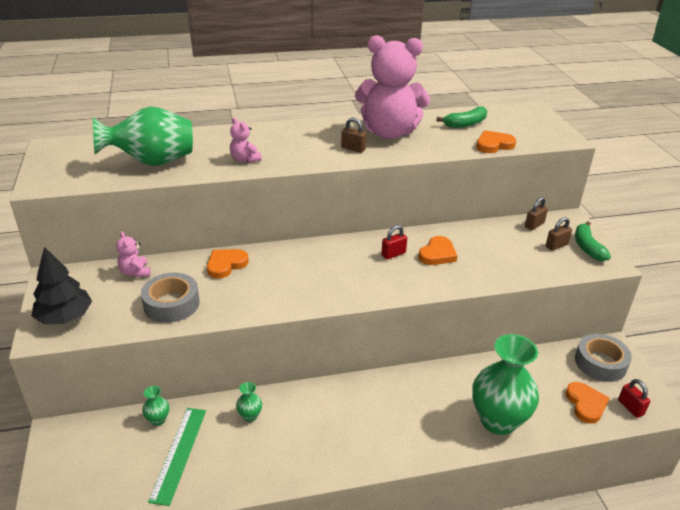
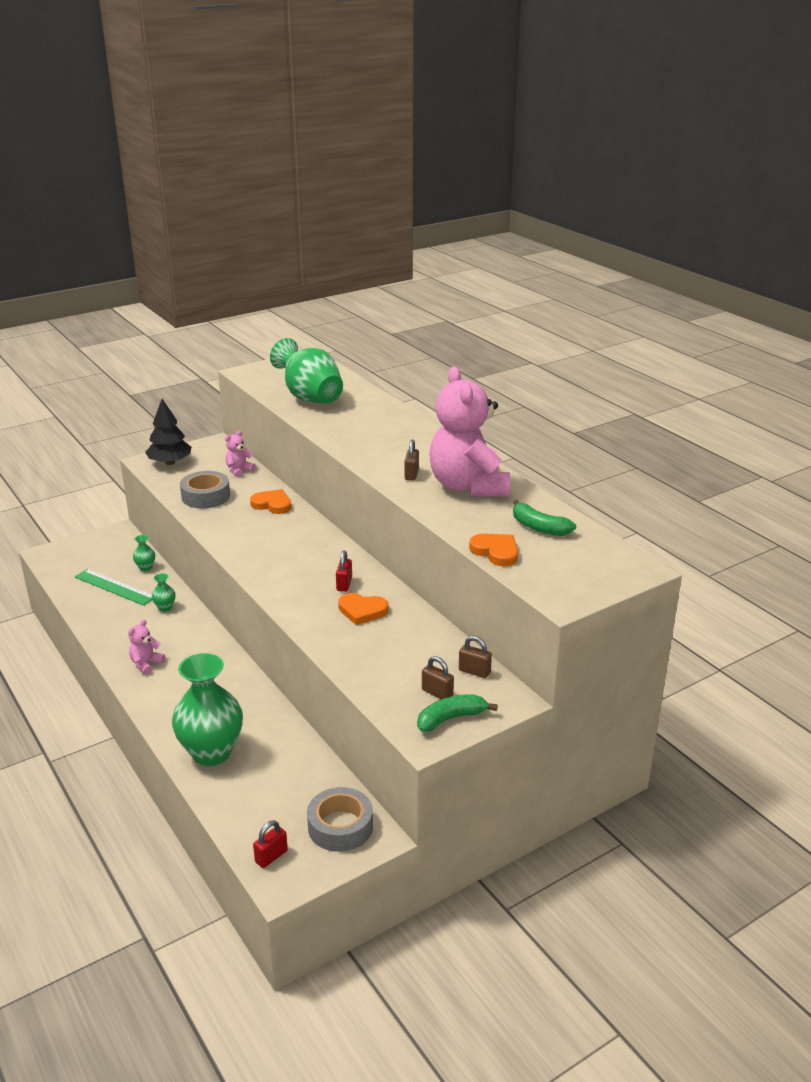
camera: 70 degrees right, 5 degrees down
(179, 454) = (114, 587): green ruler -> green ruler turned 45 degrees clockwise
(244, 159) = (345, 431): pink teddy bear -> pink teddy bear (146, 664)
(393, 254) = (344, 584): red padlock -> red padlock turned 60 degrees clockwise
(586, 404) = (262, 817): orange heart -> none

